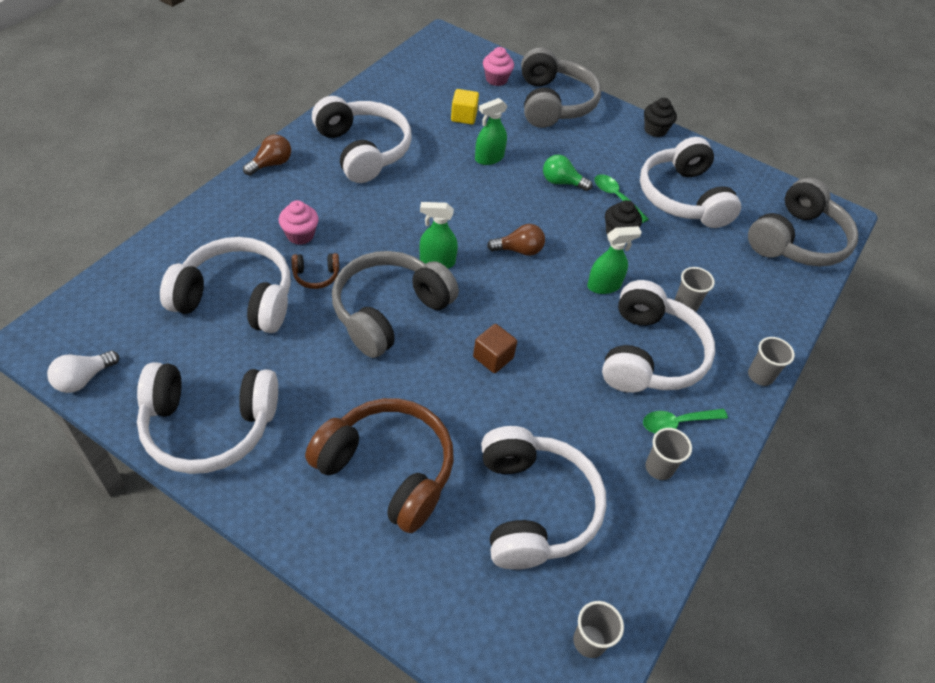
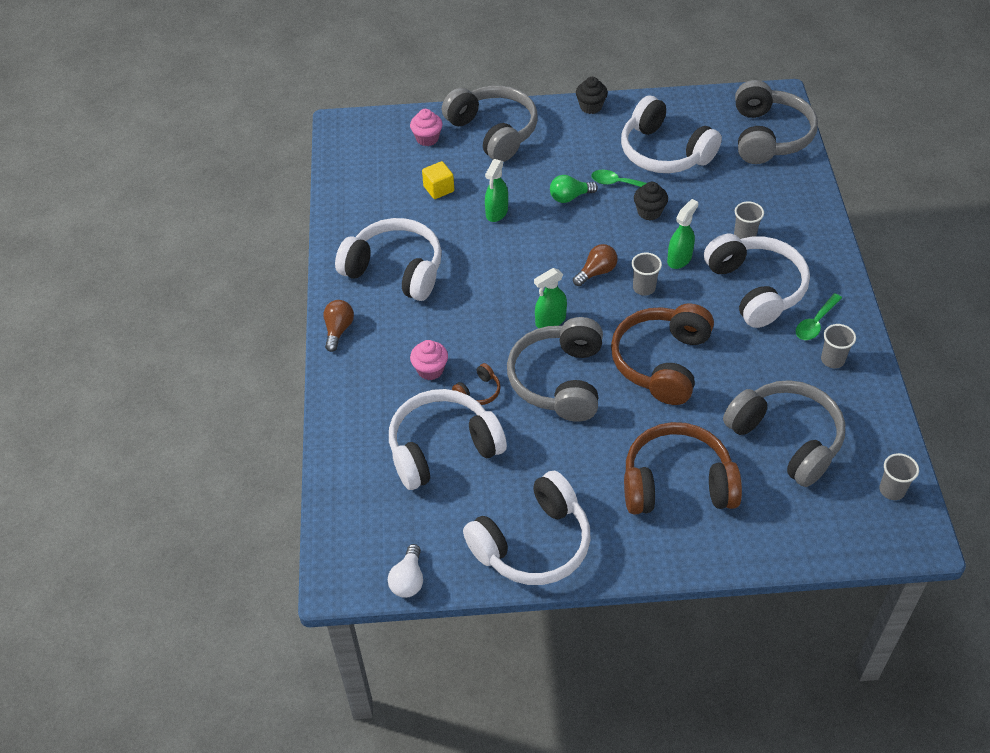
camera: 30 degrees left, 0 degrees up
(493, 357) = (662, 362): brown cube -> brown headphones
(533, 507) = (786, 439): white headphones -> grey headphones
(760, 376) = (834, 255): grey cup -> grey cup (644, 288)

